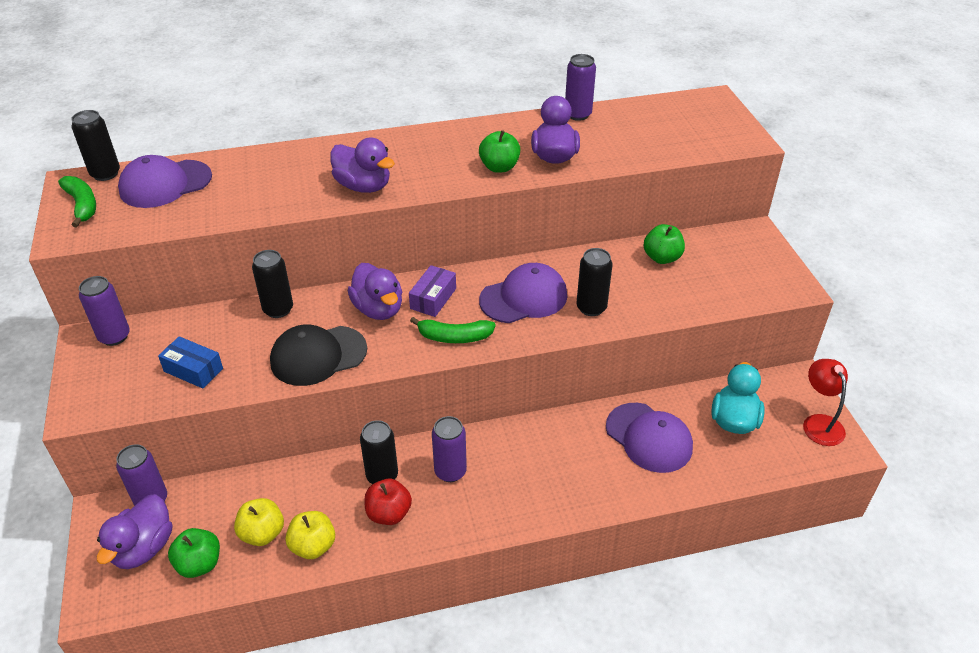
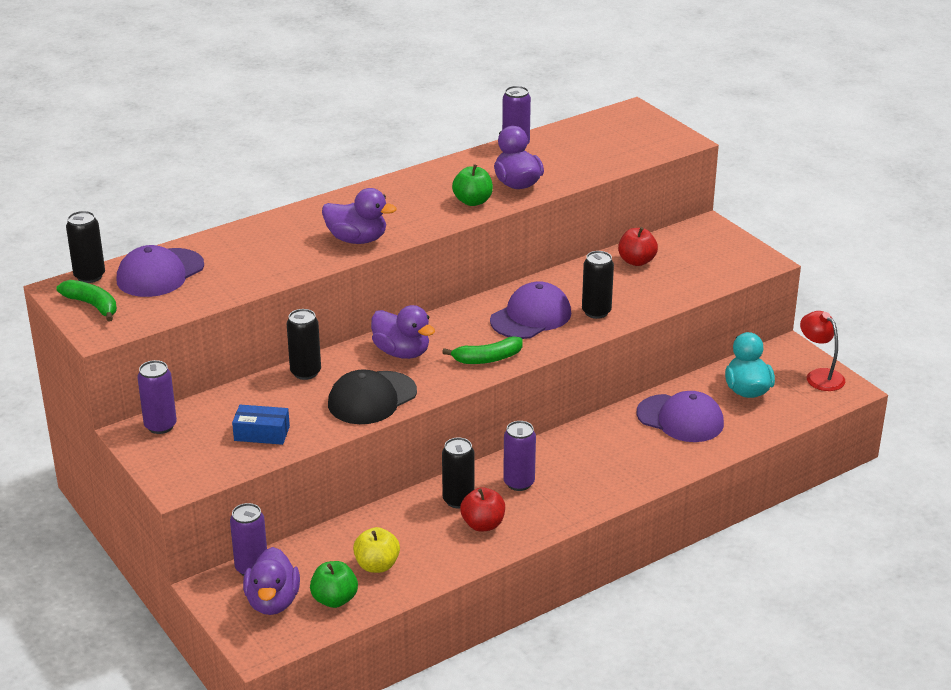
camera: 20 degrees left, 10 degrees down
(313, 546) = (430, 562): yellow apple -> none
(433, 298) = (447, 334): purple box -> none
(662, 258) = (636, 261): green apple -> red apple

